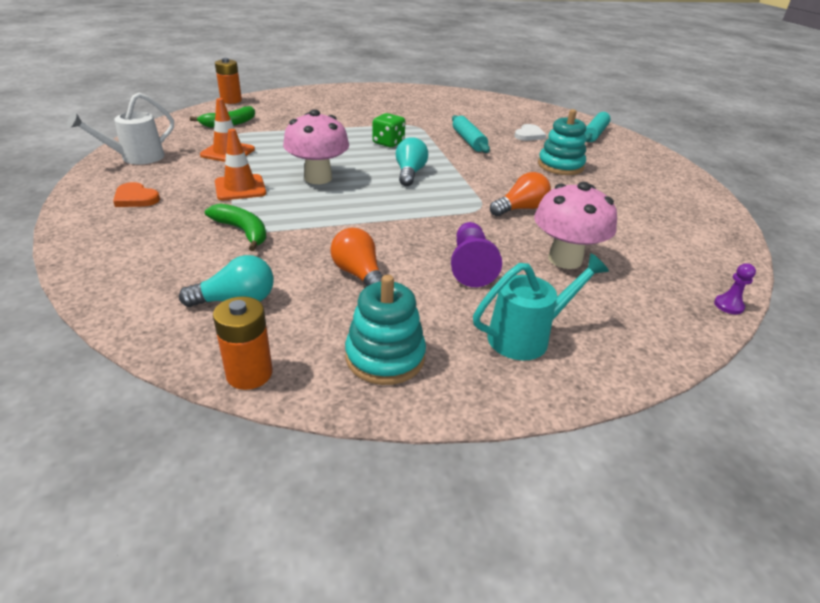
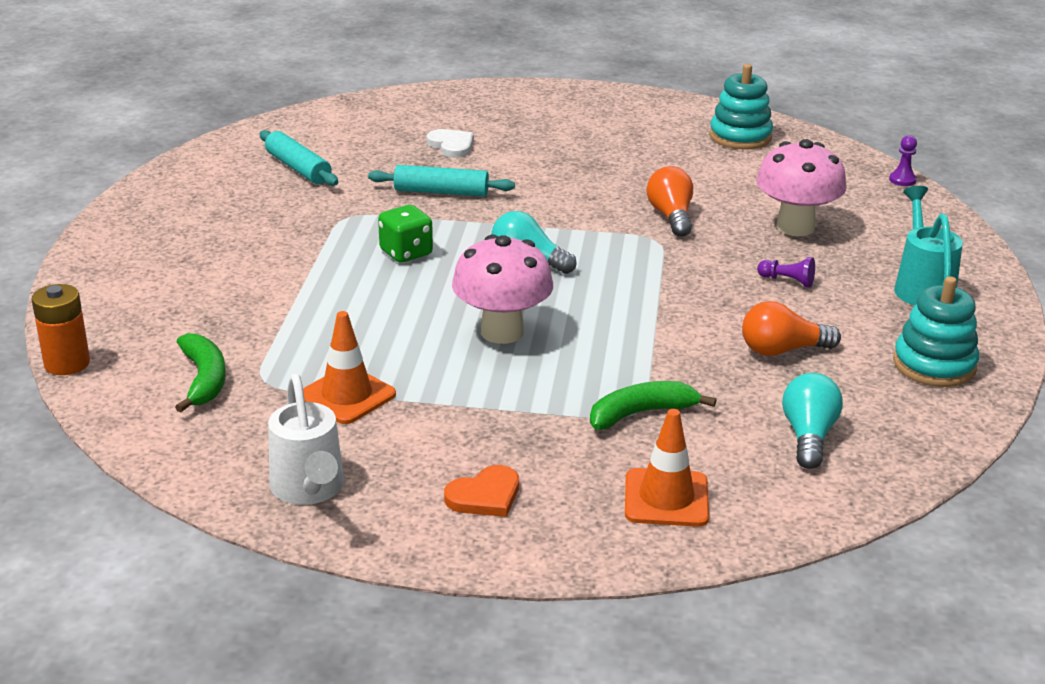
camera: 65 degrees left, 5 degrees down
(240, 188) = (499, 400): orange traffic cone -> orange traffic cone (666, 498)
(249, 374) = (942, 443): orange battery -> none
(470, 265) = (787, 281): purple pawn -> purple pawn, size x0.54
(560, 166) = (567, 157): turquoise stacking toy -> turquoise stacking toy (740, 137)
(594, 134) = (479, 103): turquoise rolling pin -> turquoise rolling pin (298, 168)

